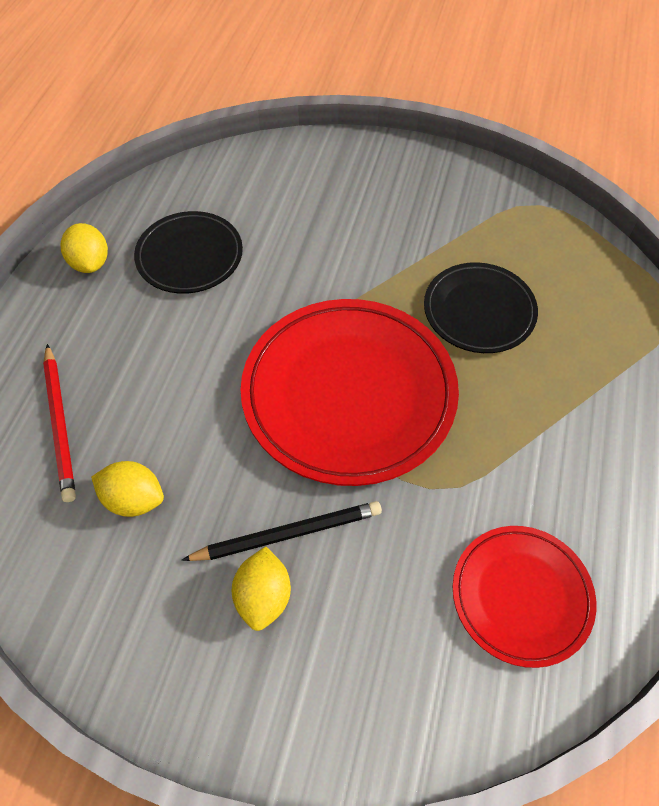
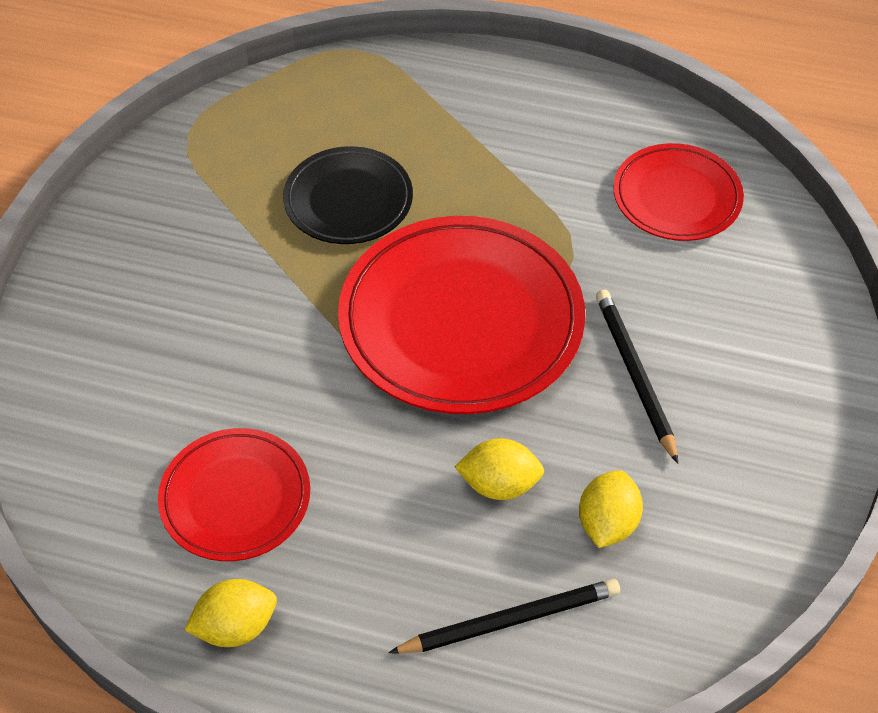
camera: 90 degrees left, 5 degrees down
(60, 424) = (510, 620): red pencil -> black pencil
(190, 256) = (235, 498): black plate -> red plate
(263, 596) = (703, 393): yellow lemon -> yellow lemon (499, 484)

